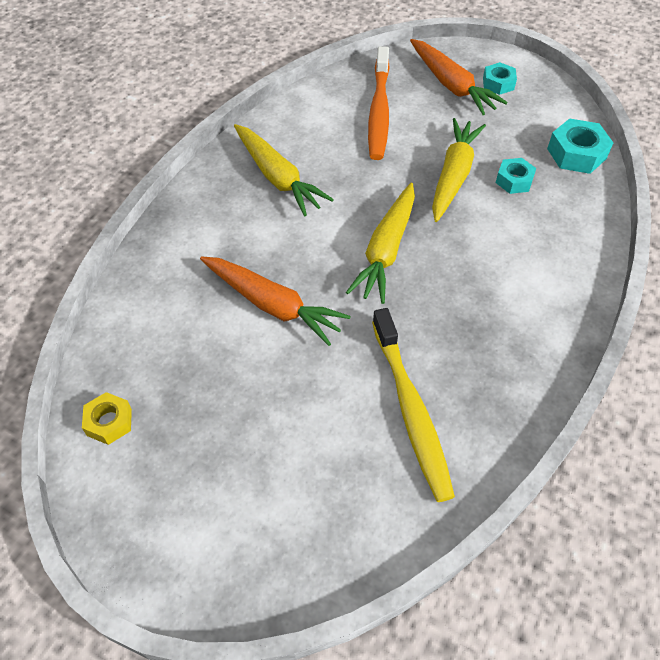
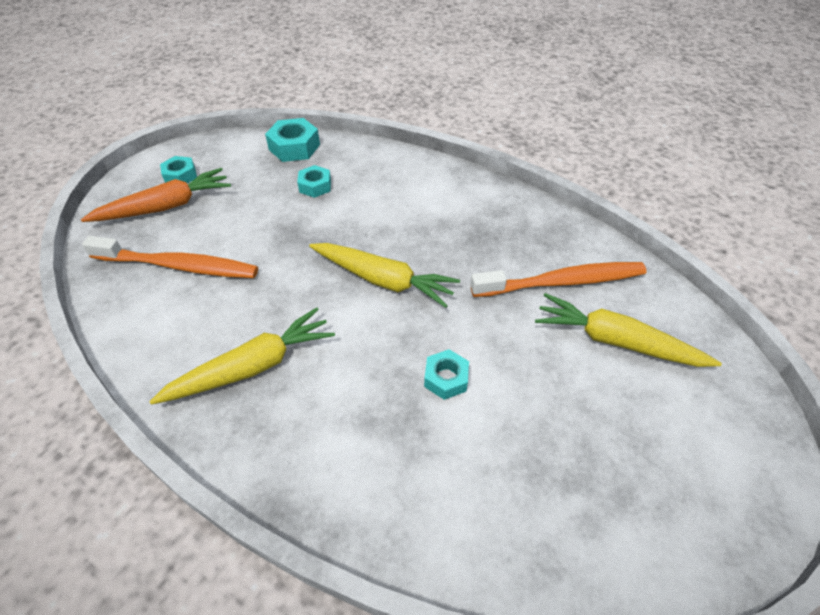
camera: 85 degrees left, 5 degrees down
(109, 422) = (612, 554): yellow nut -> none
(273, 305) = (446, 378): orange carrot -> turquoise nut
(411, 410) = (562, 282): yellow toothbrush -> orange toothbrush
(453, 175) = (296, 222): yellow carrot -> yellow carrot (615, 341)

